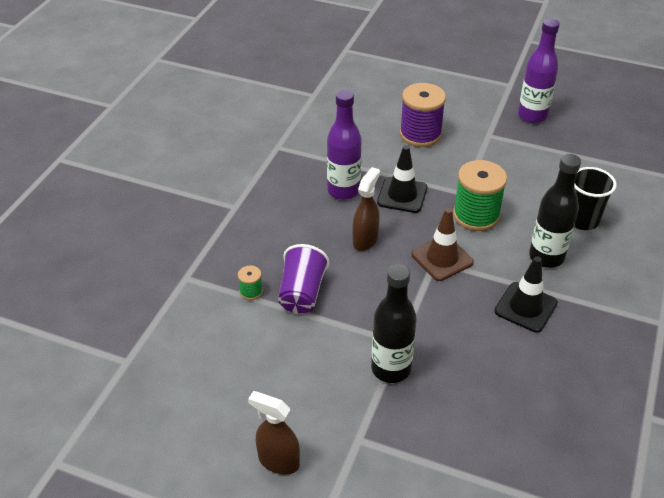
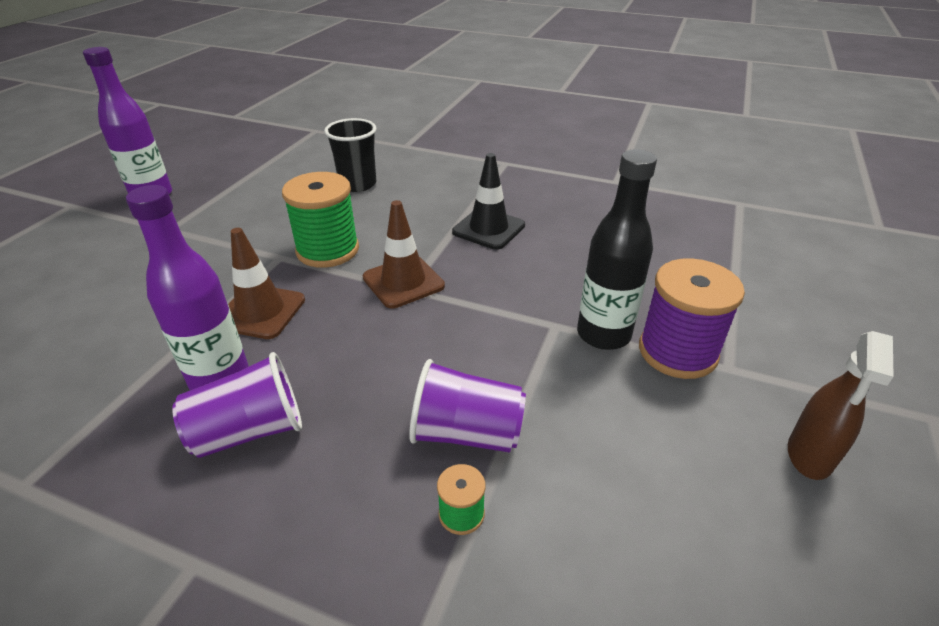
camera: 90 degrees left, 5 degrees down
(306, 209) = (250, 431): none -> purple cup
(365, 240) = (351, 354): brown spray bottle -> none
(402, 195) = (260, 312): black traffic cone -> brown traffic cone
(420, 134) = (123, 287): purple spool -> purple spool (677, 352)
(546, 257) = (411, 210): black bottle -> none

